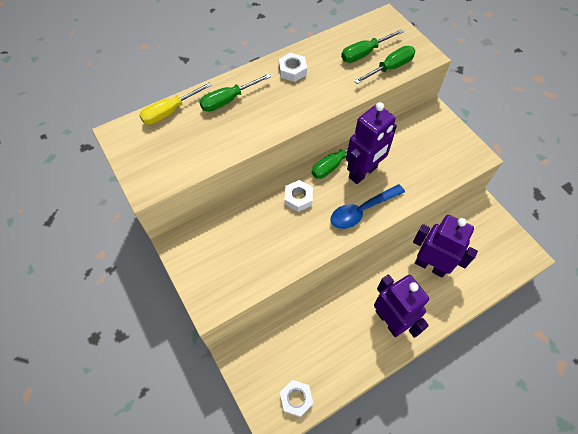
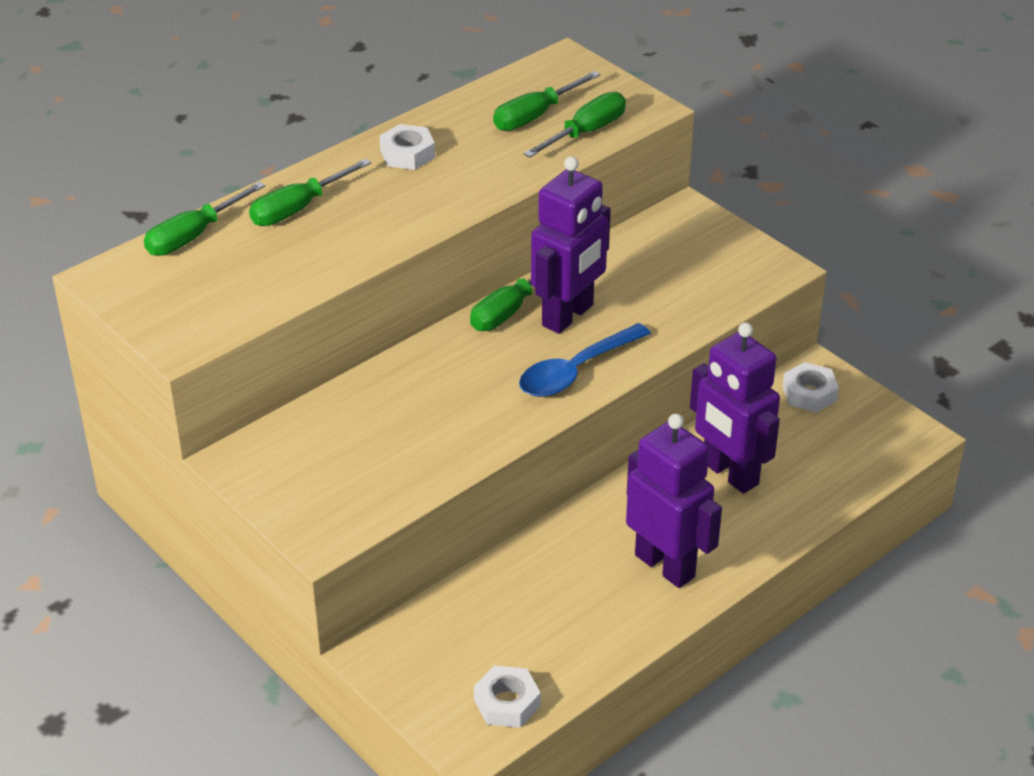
camera: 10 degrees left, 20 degrees down
(170, 112) = (193, 236): yellow screwdriver -> green screwdriver
(298, 198) = (453, 367): white nut -> white nut (809, 393)
(430, 265) = (729, 474): purple robot -> purple robot turned 150 degrees counterclockwise

